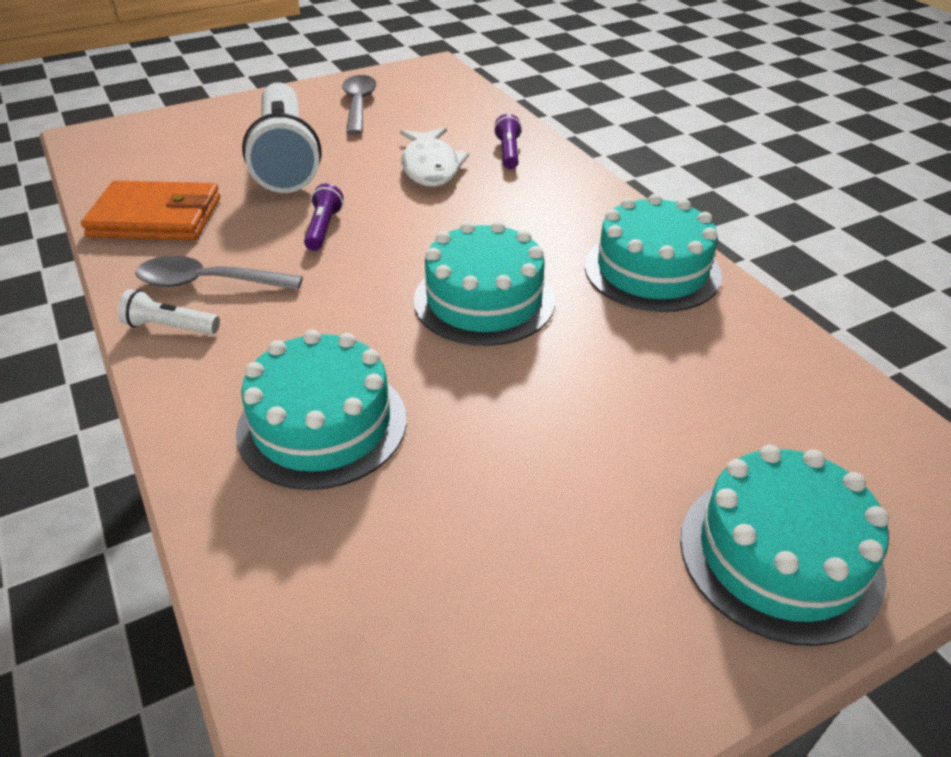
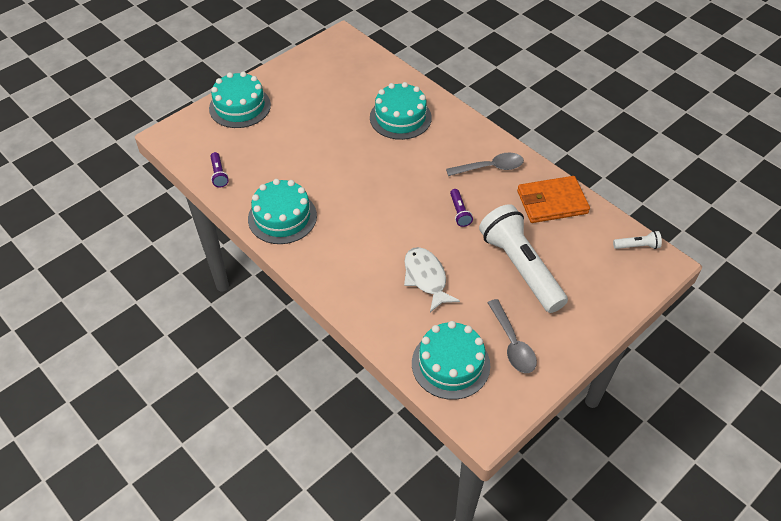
camera: 165 degrees right, 10 degrees up
(170, 327) = (487, 143): white flashlight -> white flashlight (637, 246)
(484, 300) = (360, 183): turquoise cake -> turquoise cake (450, 364)
(508, 152) = (382, 305): purple flashlight -> purple flashlight (219, 174)

